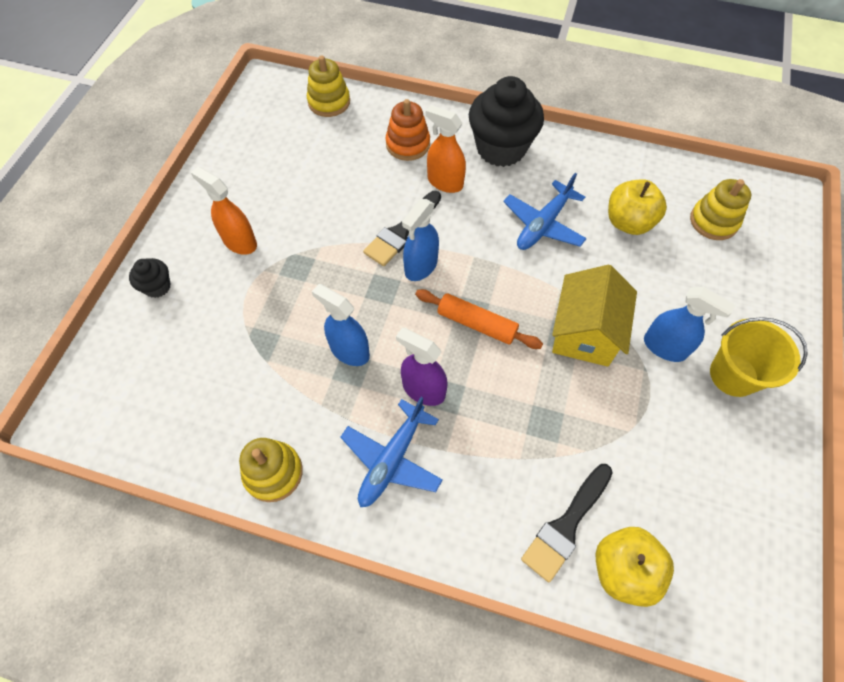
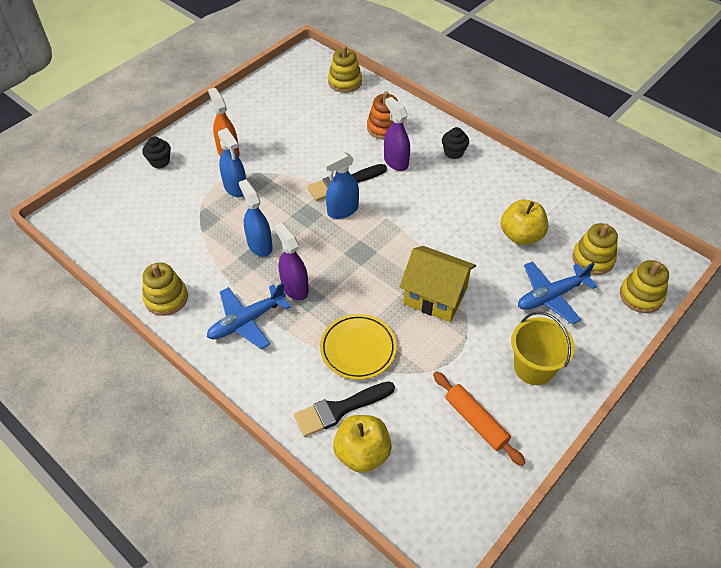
camera: 25 degrees right, 10 degrees down
(445, 182) = (396, 161): orange spray bottle -> purple spray bottle
(476, 324) = (359, 261): orange rolling pin -> orange rolling pin (476, 421)
(501, 148) = (453, 152): black cupcake -> black cupcake, size x0.46
(541, 437) = (358, 349): none -> yellow plate
(543, 225) = (452, 214): blue plane -> blue plane (551, 296)
(584, 333) = (435, 296): yellow house -> yellow house turned 75 degrees clockwise
(664, 347) = (491, 328): blue spray bottle -> blue spray bottle (235, 188)
(783, 245) = (641, 296): none -> yellow stacking toy

